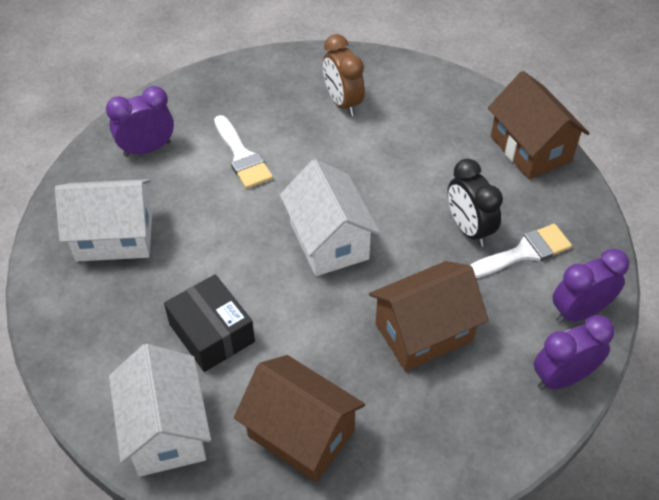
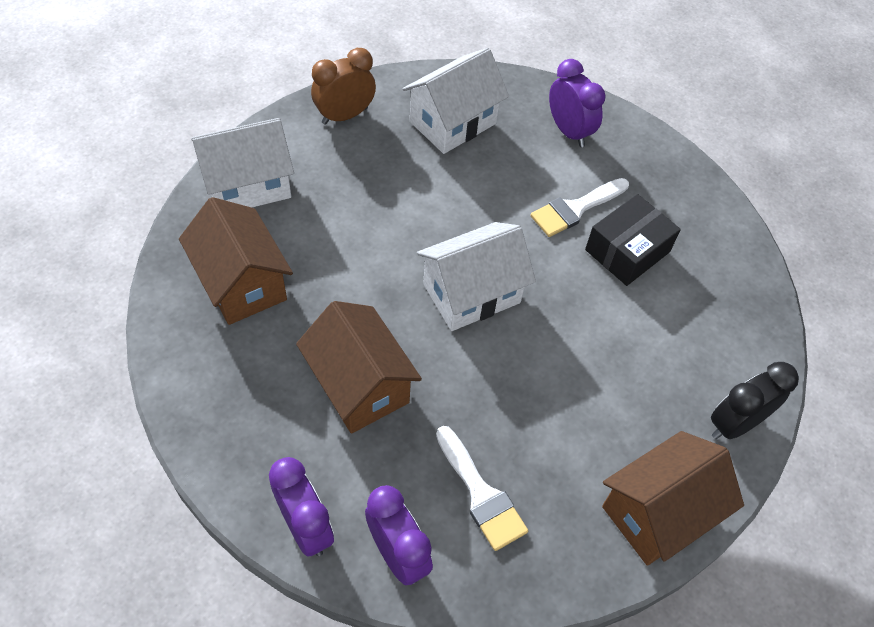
camera: 80 degrees right, 5 degrees up
(114, 237) = (453, 123): white house -> white house turned 60 degrees clockwise
(212, 333) = (349, 206): black box -> black box (627, 251)
(301, 434) = (242, 283): brown house -> brown house turned 60 degrees counterclockwise
(342, 102) = (684, 296): brown clock -> brown clock (344, 115)
(468, 229) = (508, 433): black clock -> black clock (734, 423)

